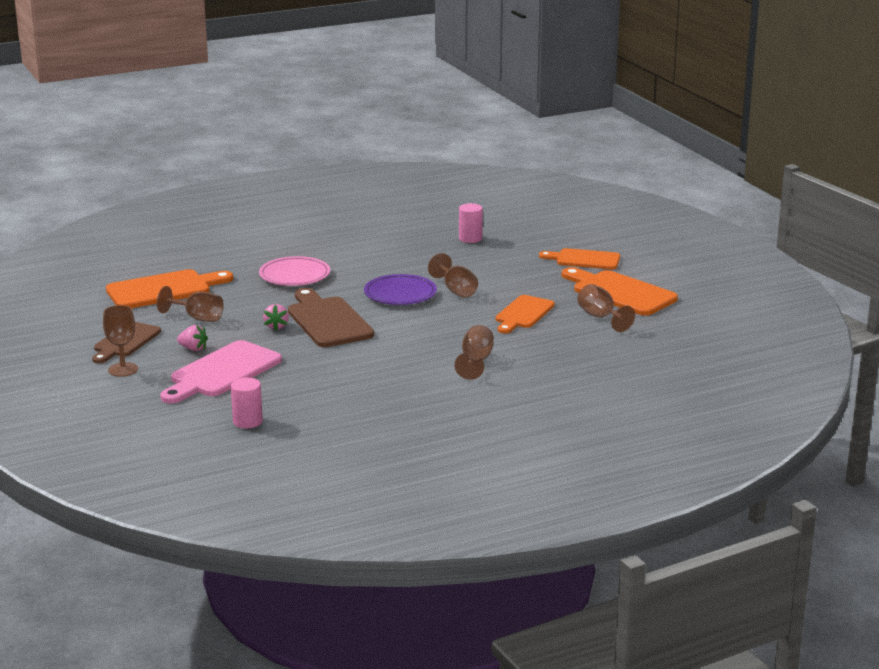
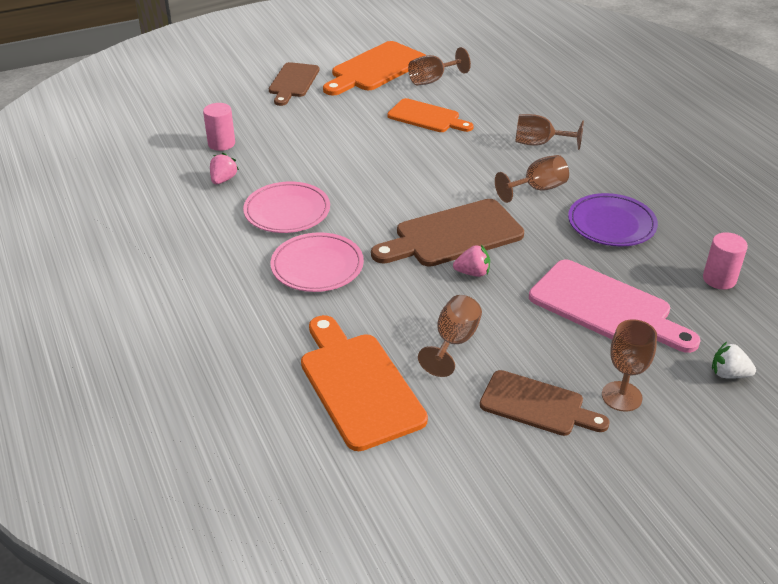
camera: 90 degrees left, 15 degrees up
(131, 410) = (728, 374): none -> white strawberry
(193, 349) = (547, 337): pink strawberry -> pink strawberry (223, 180)
(367, 264) = (287, 211): none -> pink plate
(400, 294) = (377, 188): purple plate -> purple plate (611, 224)
(456, 290) = (368, 153): brown goblet -> brown goblet (537, 189)
(584, 259) = (293, 82): orange cutting board -> brown cutting board

